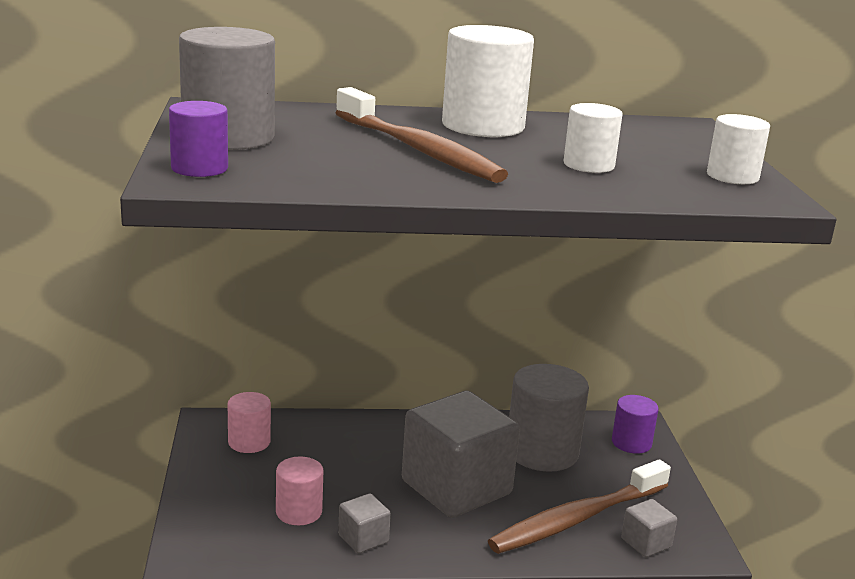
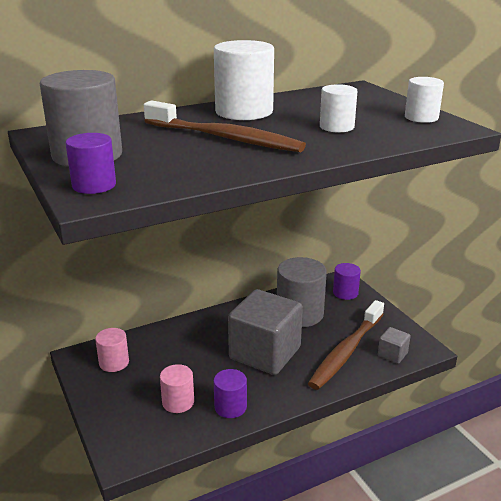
camera: 20 degrees left, 5 degrees up
(363, 538) = (230, 407): grey cube -> purple cylinder

